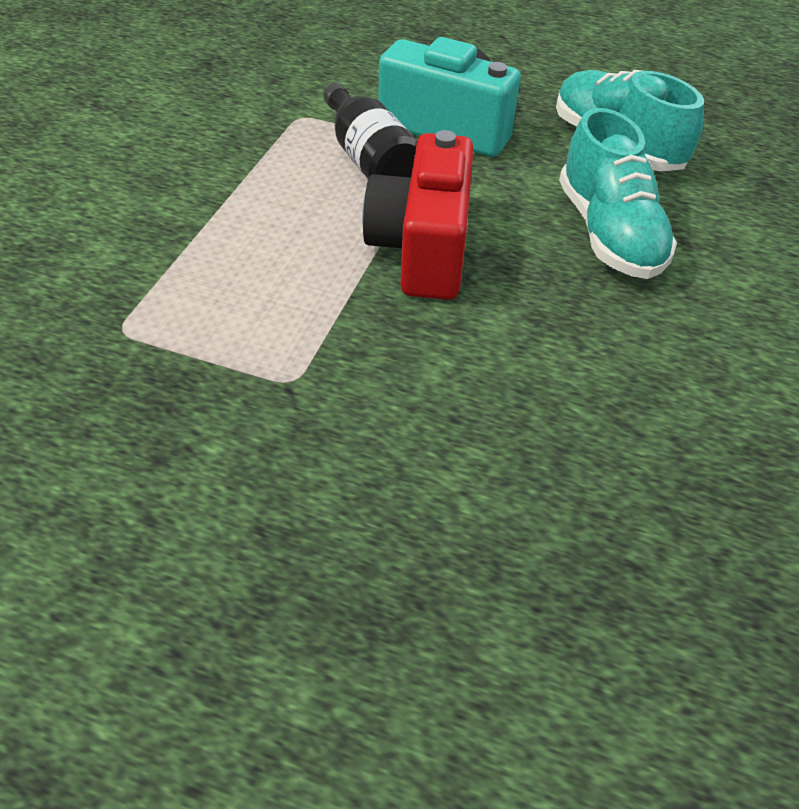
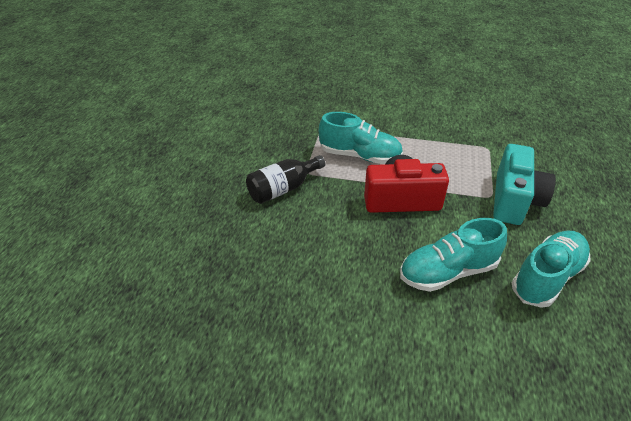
camera: 85 degrees right, 5 degrees down
(261, 282) = (360, 156): none -> turquoise shoe
(370, 160) = (464, 175): black bottle -> black bottle (283, 189)

